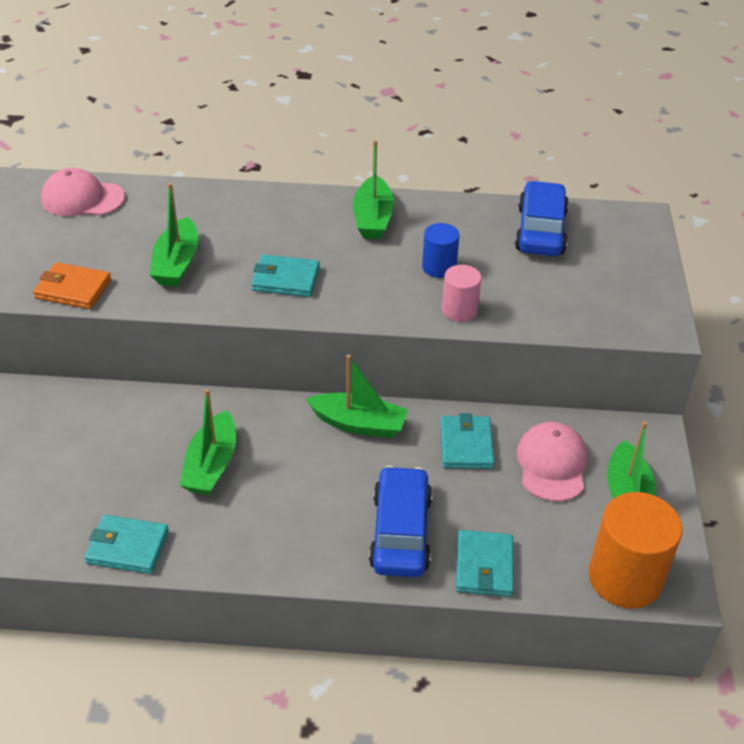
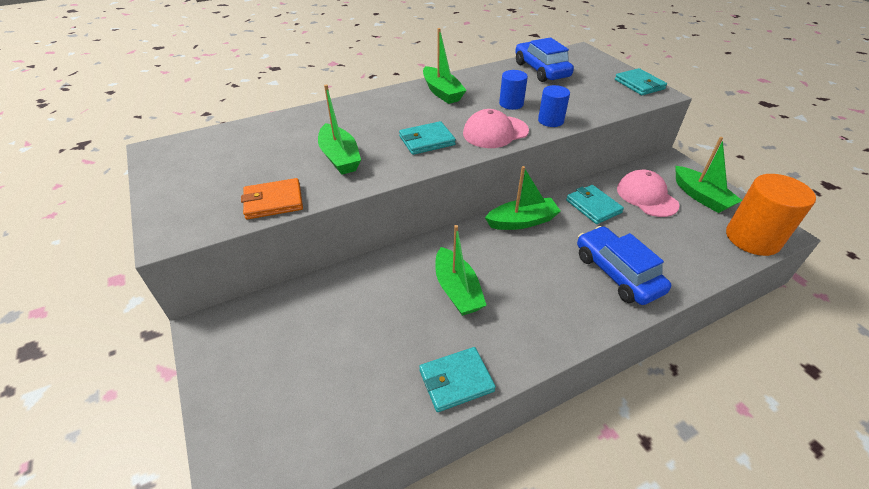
camera: 30 degrees left, 0 degrees up
(82, 198) = (222, 142): pink cap -> pink cap (495, 132)
(459, 310) = (550, 120): pink cylinder -> blue cylinder
(484, 566) = (682, 269): turquoise wallet -> turquoise wallet (639, 84)

